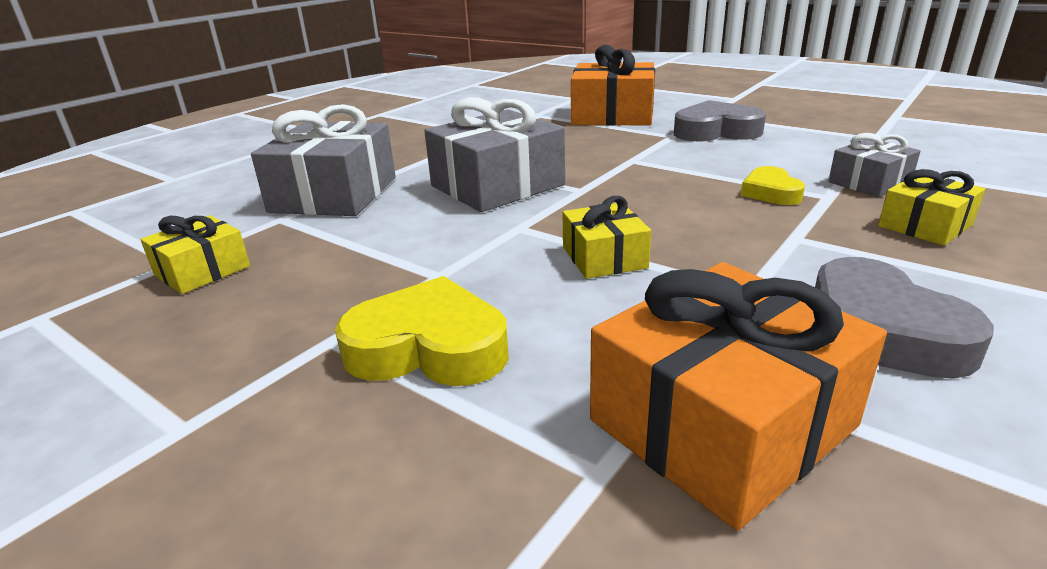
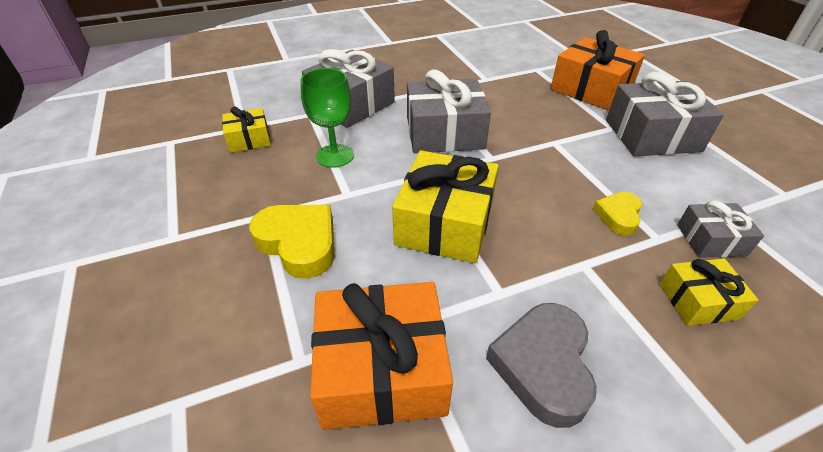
camera: 30 degrees right, 15 degrees up
(371, 246) = (335, 156): none -> green goblet
(604, 257) = (445, 223): yellow gift -> yellow gift, size x1.84
(716, 131) = (652, 135): grey heart -> grey gift

